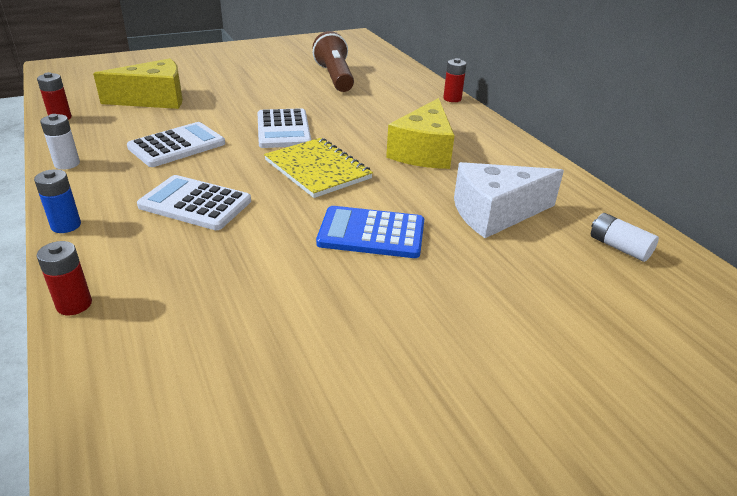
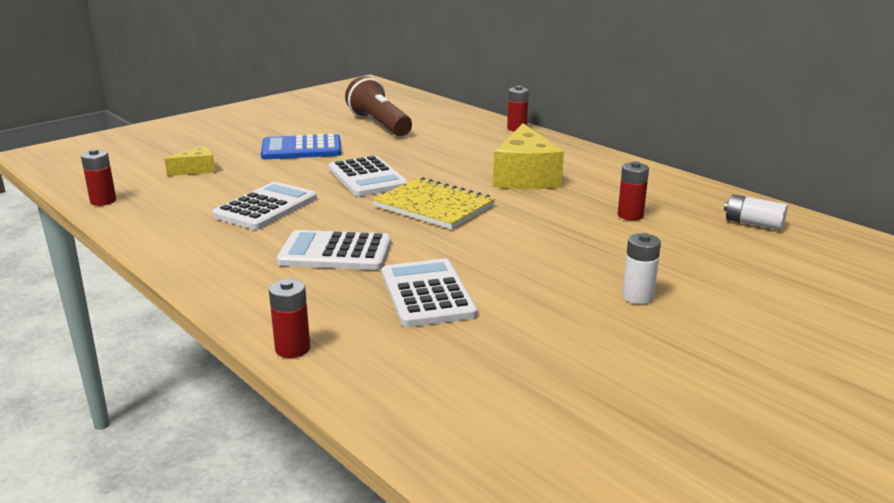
camera: 15 degrees left, 10 degrees down
(66, 225) = (215, 291): blue battery -> none
(67, 164) = (158, 240): white battery -> white battery (637, 297)
(154, 99) = (196, 170): yellow cheese -> yellow cheese, size x0.51
(238, 267) = (427, 294): none -> white calculator
(371, 233) = (530, 248): blue calculator -> blue calculator (301, 149)
(495, 213) = (630, 215): white cheese -> red battery

